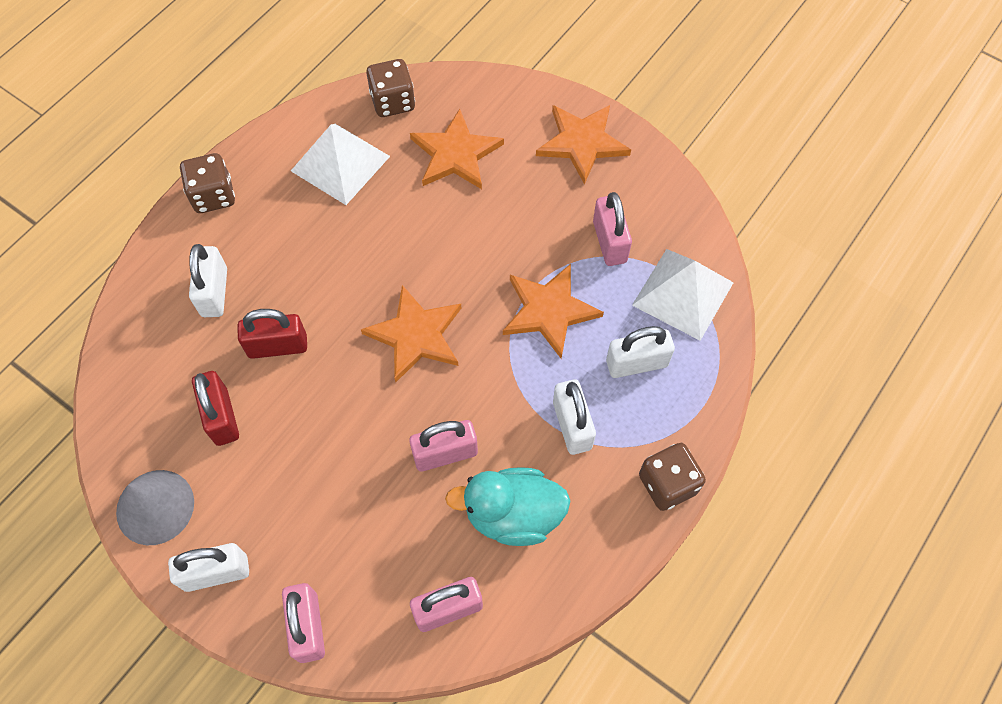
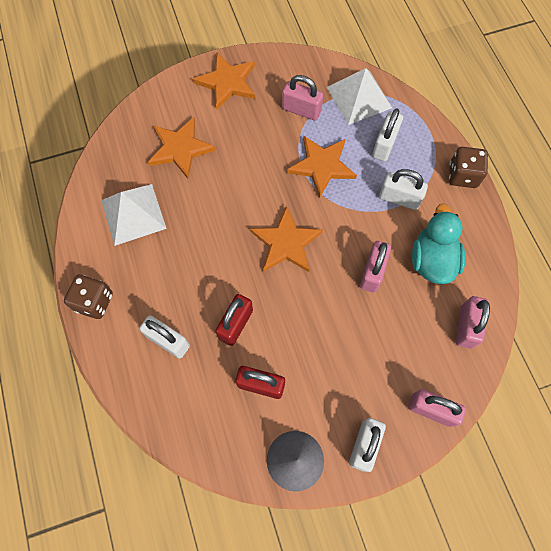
camera: 55 degrees left, 5 degrees up
(393, 102) = (113, 159): brown dice -> none
(513, 515) = (432, 260): turquoise duck -> turquoise duck turned 150 degrees clockwise

